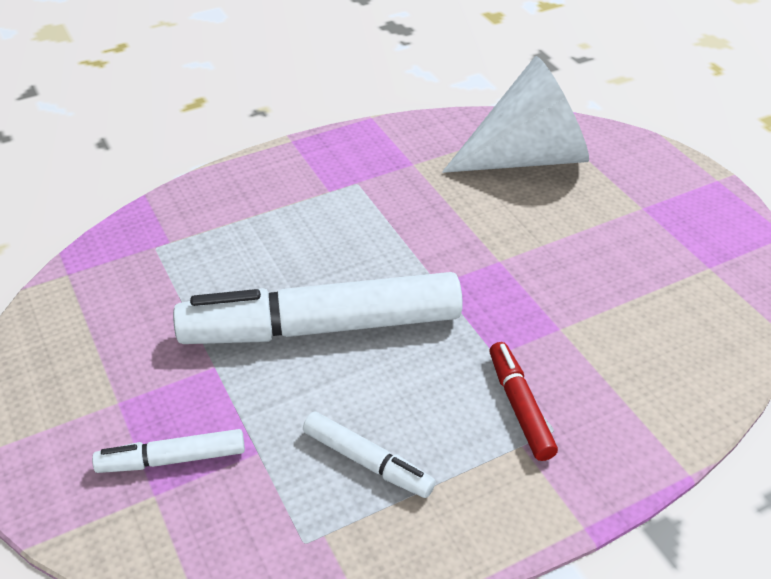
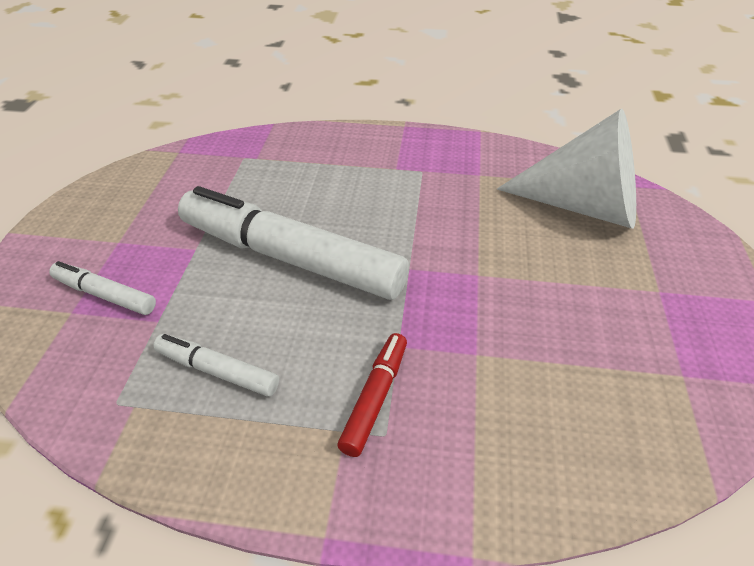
camera: 35 degrees right, 0 degrees up
(367, 462) = (217, 371): white marker -> white marker turned 135 degrees clockwise

